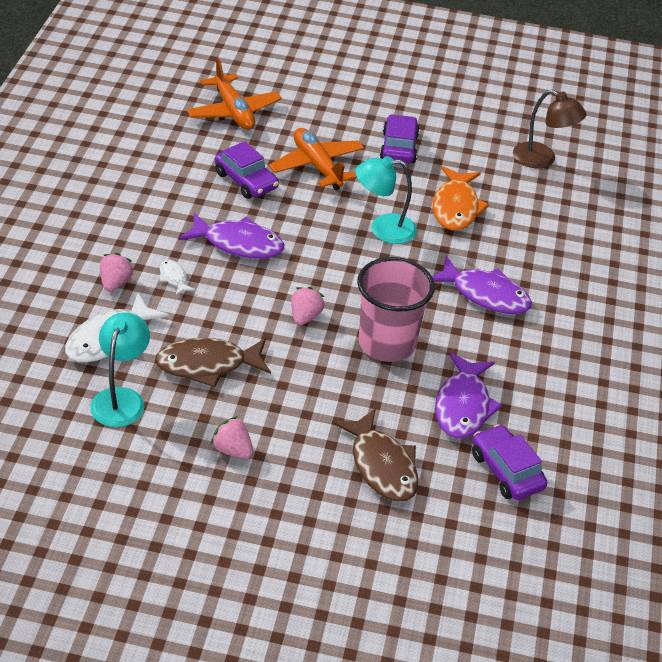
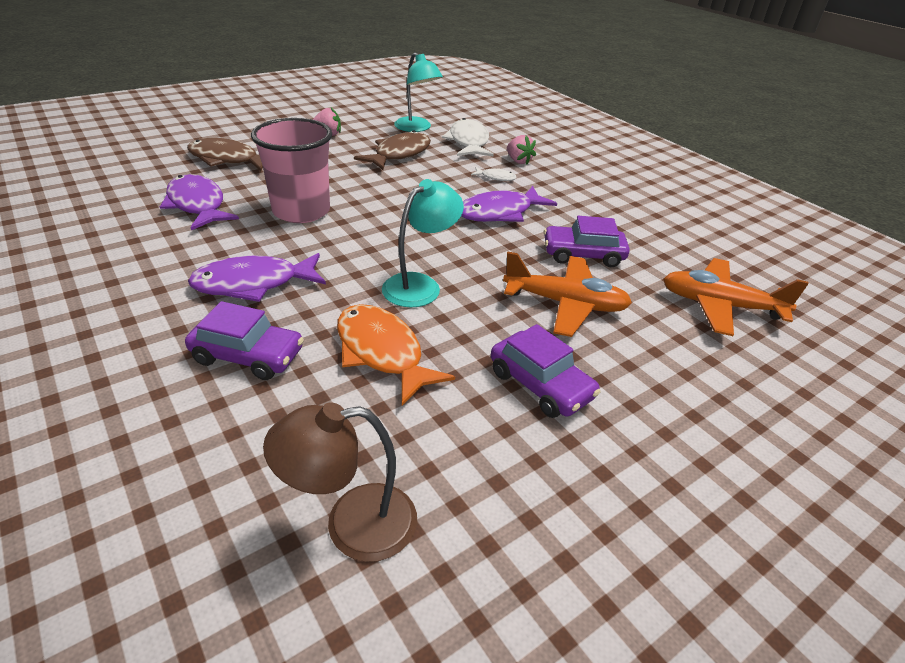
camera: 135 degrees right, 5 degrees down
(305, 317) = (382, 198): pink strawberry -> none
(506, 471) = (129, 188): purple car -> purple car (248, 355)

